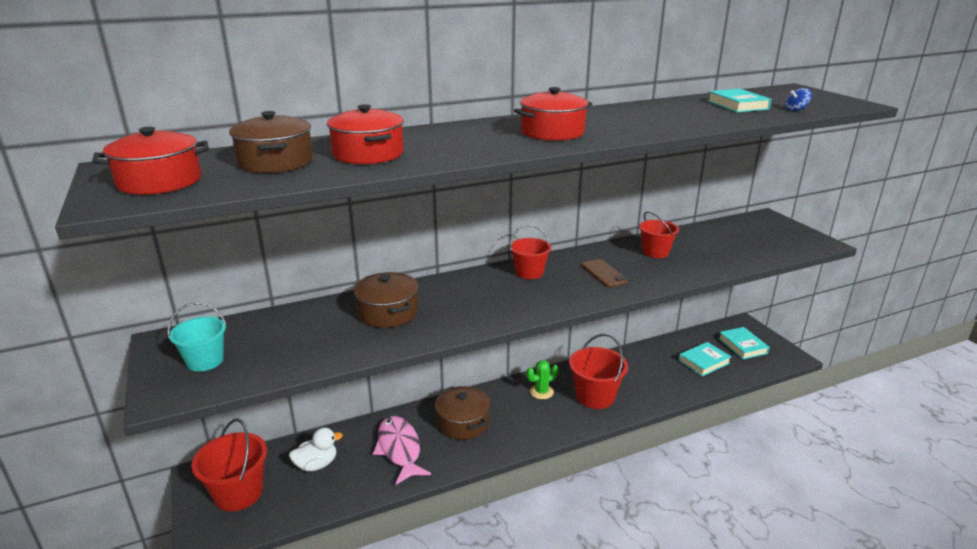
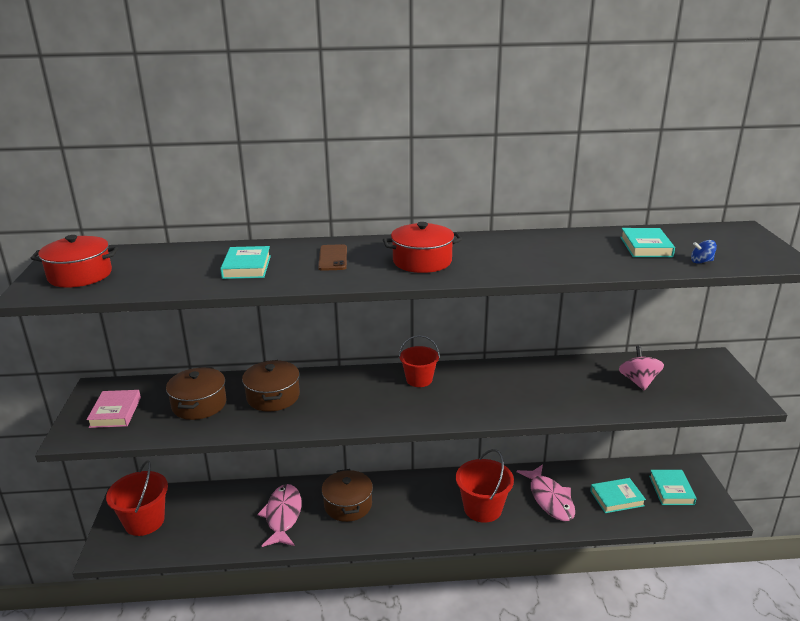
camera: 20 degrees right, 0 degrees up
(205, 361) = (115, 412): turquoise bucket -> pink book
(276, 162) = (173, 266): brown pot -> brown pot (199, 404)
(316, 464) = (212, 512): white duck -> none
(368, 154) = (247, 267): red pot -> turquoise book
(541, 392) = (434, 492): green cactus -> none
(604, 273) = (487, 393): brown phone -> brown phone (333, 258)
(649, 375) = (550, 499): none -> pink fish
(655, 252) = (557, 379): red bucket -> none
(724, 243) = (638, 381): none -> pink spinning top

